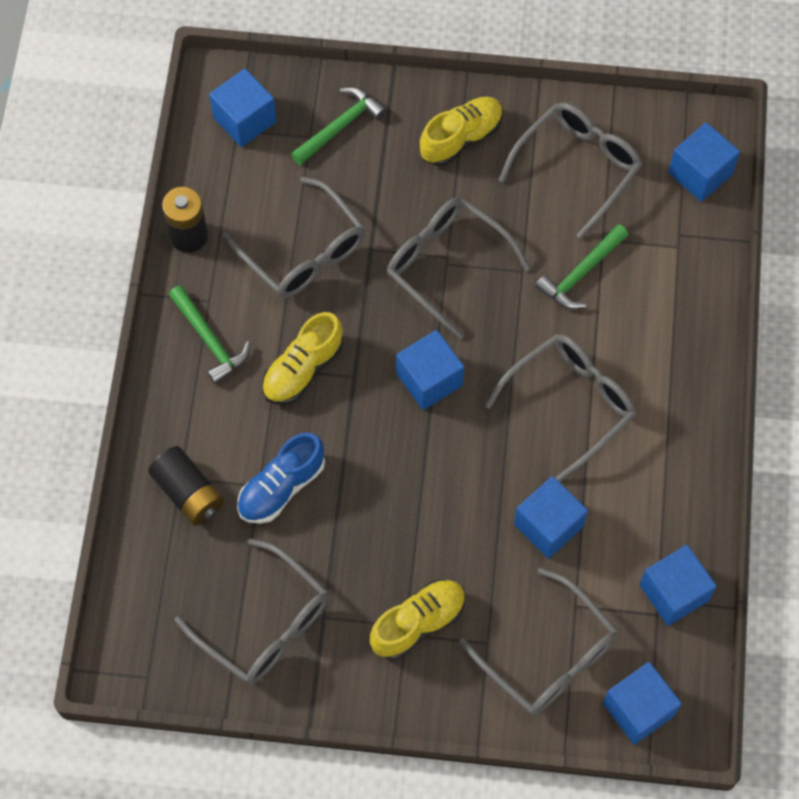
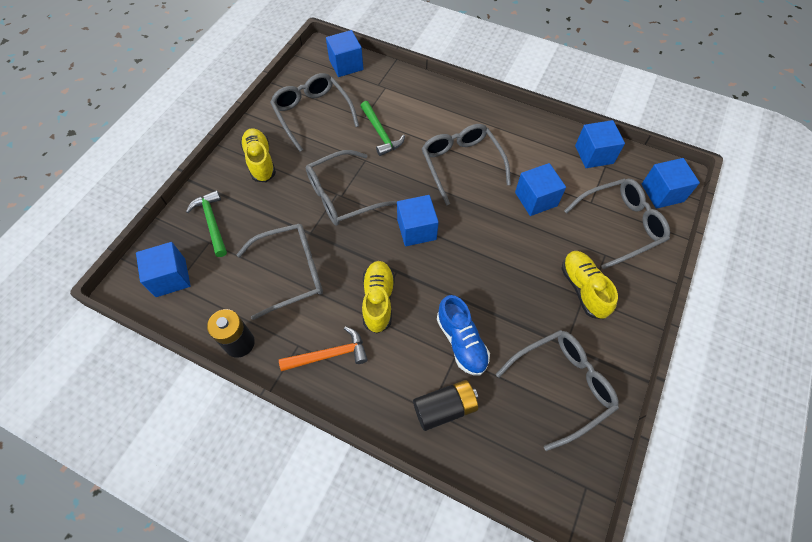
camera: 70 degrees left, 5 degrees down
(210, 340) = (329, 354): green hammer -> orange hammer
(303, 369) = (378, 300): yellow shoe -> yellow shoe turned 150 degrees counterclockwise

